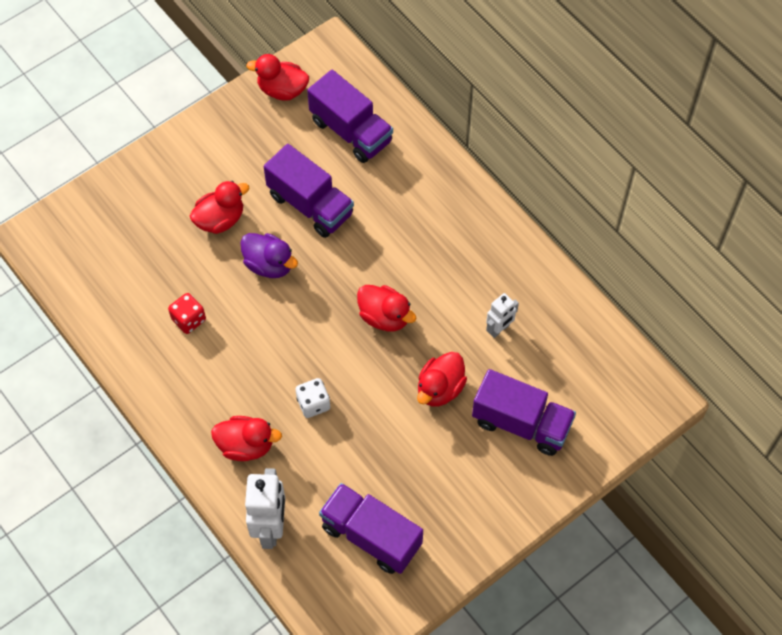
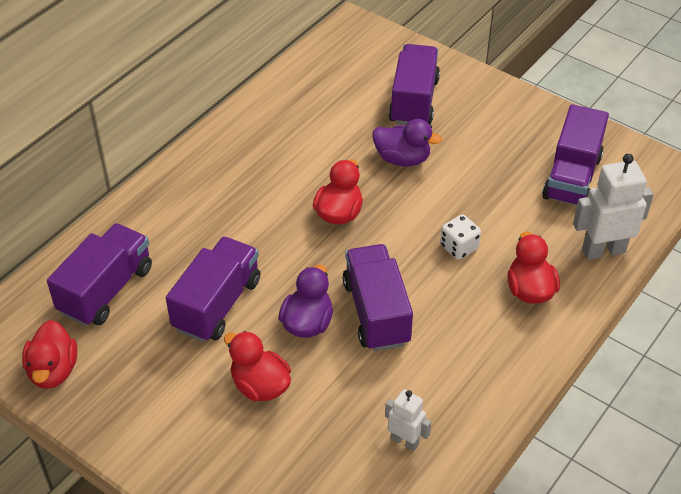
camera: 105 degrees left, 15 degrees down
(189, 319) = (404, 380): red dice -> none
(263, 318) = (376, 312): none -> purple truck
(440, 389) = (402, 159): red duck -> purple duck
(499, 329) = (322, 130): white robot -> white robot (405, 441)

